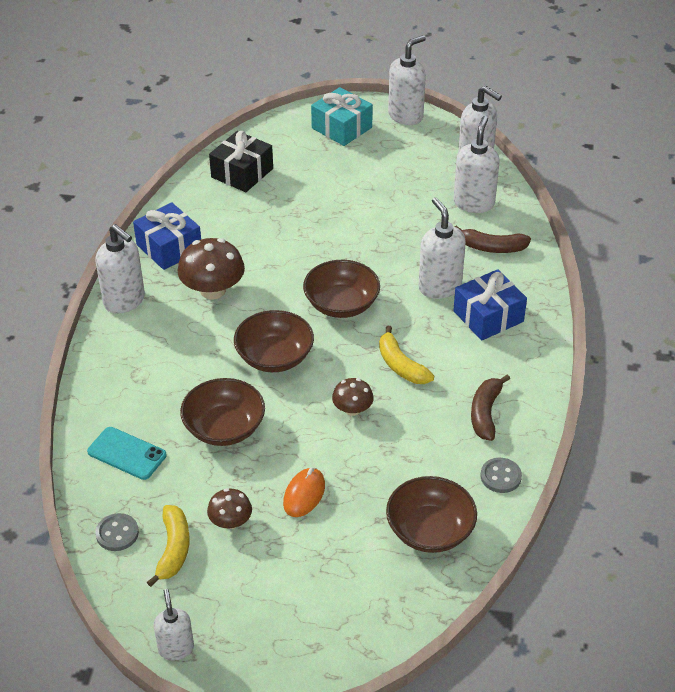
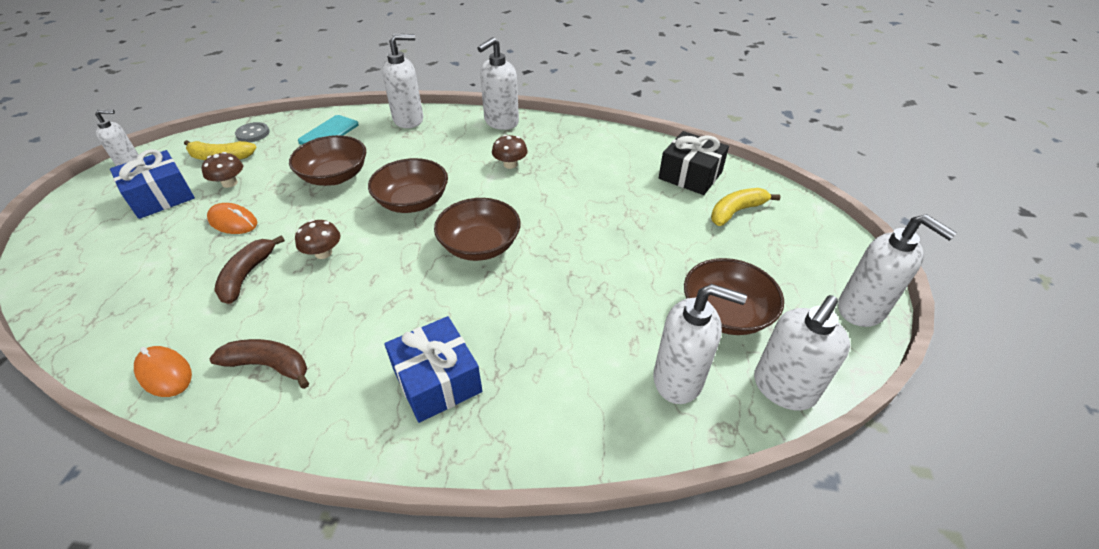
camera: 90 degrees right, 0 degrees up
(169, 247) = (569, 139): blue gift -> blue gift (161, 197)
(213, 290) = (510, 164): brown mushroom -> brown mushroom, size x0.57
(341, 128) = (803, 247): turquoise gift -> none
(401, 365) = (373, 291): yellow banana -> yellow banana (736, 211)
(430, 530) = (133, 306): brown bowl -> brown bowl (725, 313)
(439, 287) = (500, 331): white soap dispenser -> white soap dispenser (409, 120)
(492, 247) = (579, 396): brown banana -> brown banana (247, 275)
(500, 476) = (164, 373): grey button -> orange mouse

